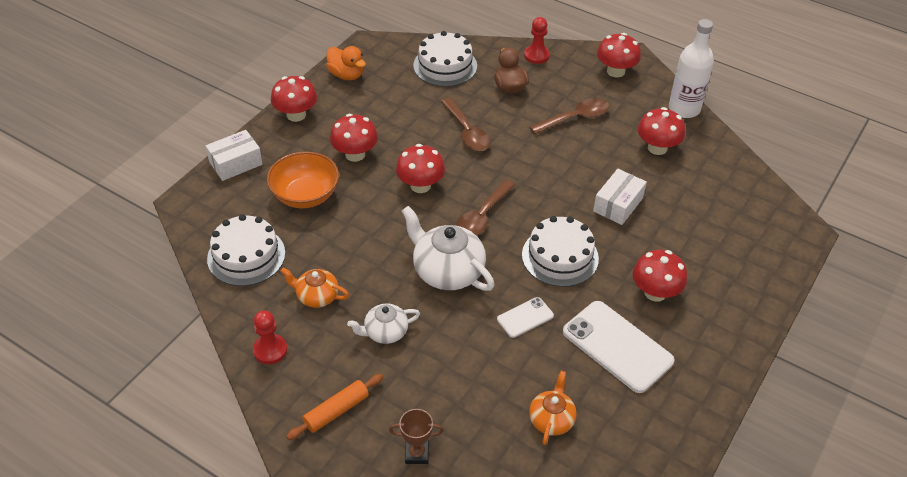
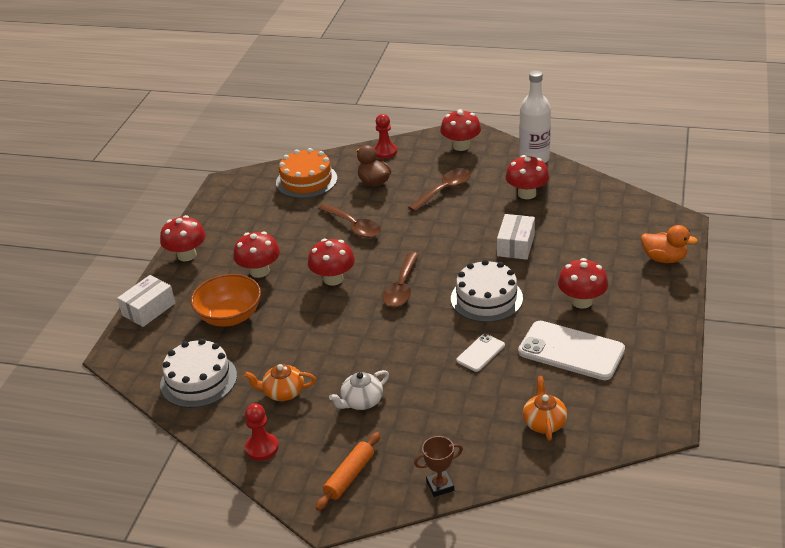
camera: 15 degrees left, 10 degrees down
(346, 75) = (218, 211): orange duck -> orange duck (664, 259)
(445, 66) = (306, 180): white cake -> orange cake
(447, 271) = (392, 338): white teapot -> none

